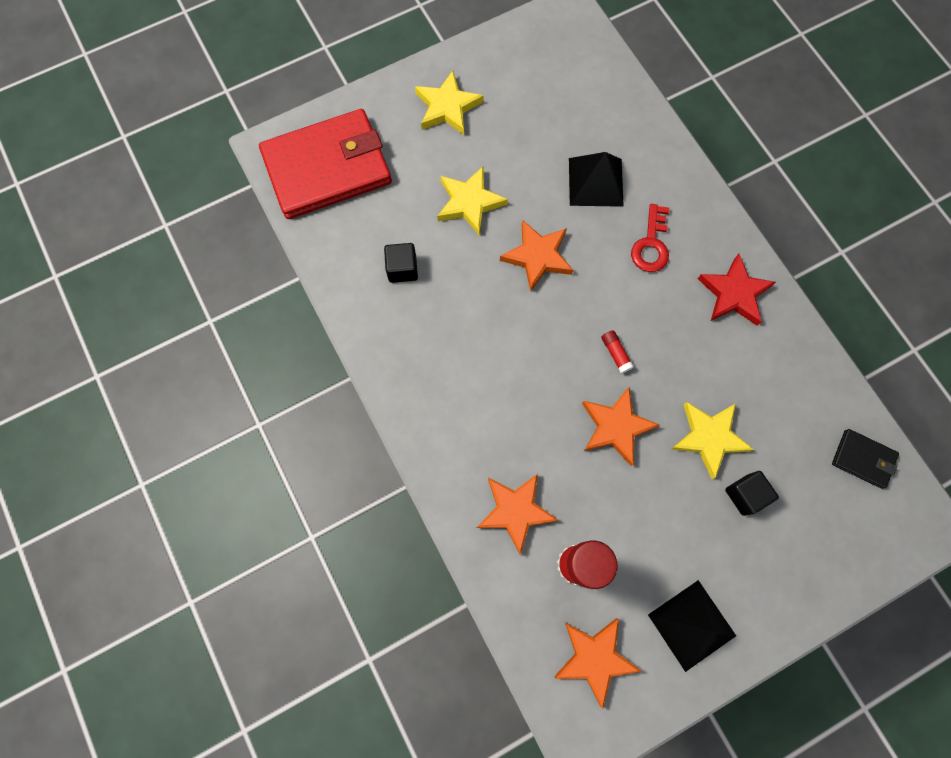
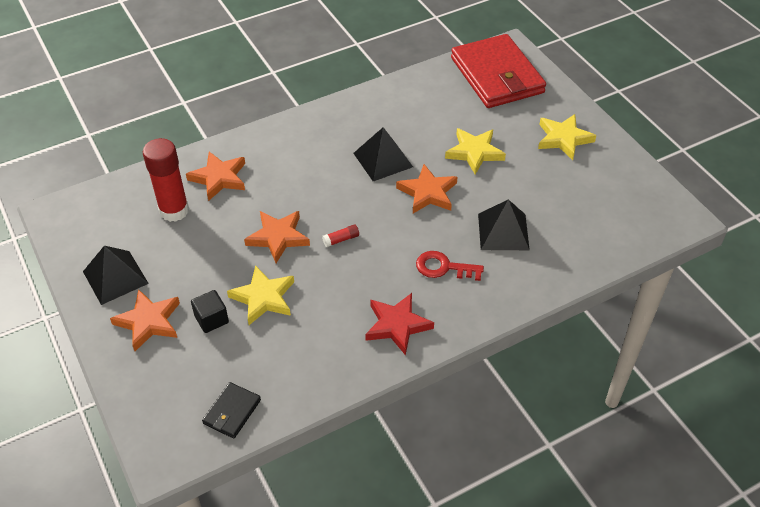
camera: 90 degrees right, 25 degrees down
(402, 269) = (413, 116): black cube -> none
(481, 306) = (383, 160): none -> black pyramid
(594, 658) = (105, 219): orange star -> orange star (149, 322)

